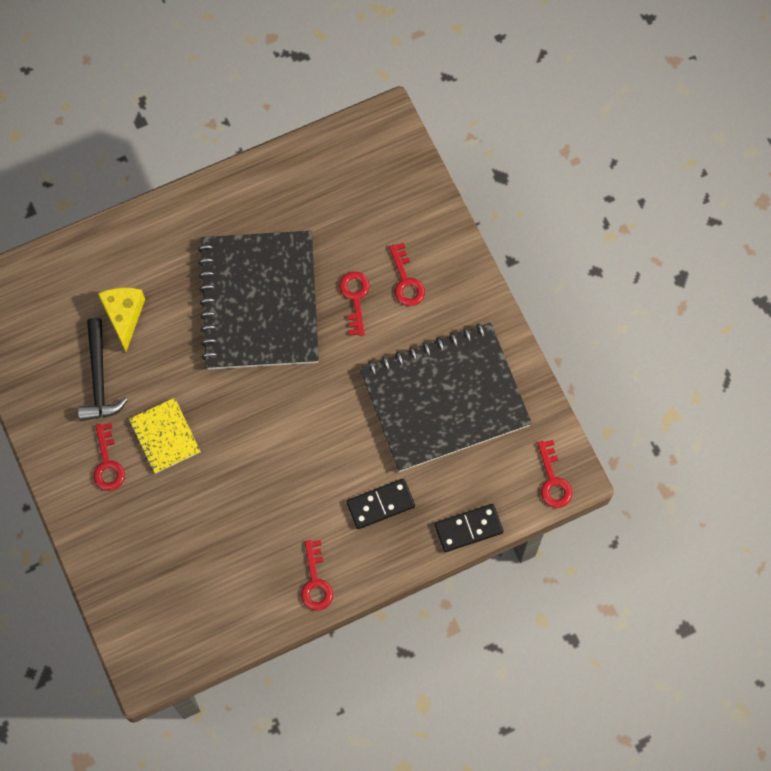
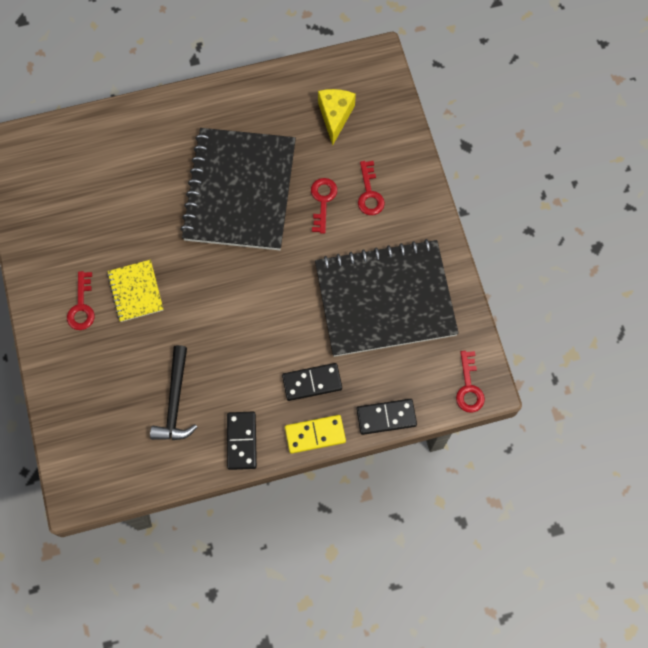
camera: 10 degrees right, 0 degrees up
(99, 378) = (90, 233): black hammer -> black hammer (175, 401)
(124, 316) = (122, 184): yellow cheese -> yellow cheese (335, 116)
(315, 582) = (242, 441): red key -> black domino
(394, 561) = (315, 435): none -> yellow domino

